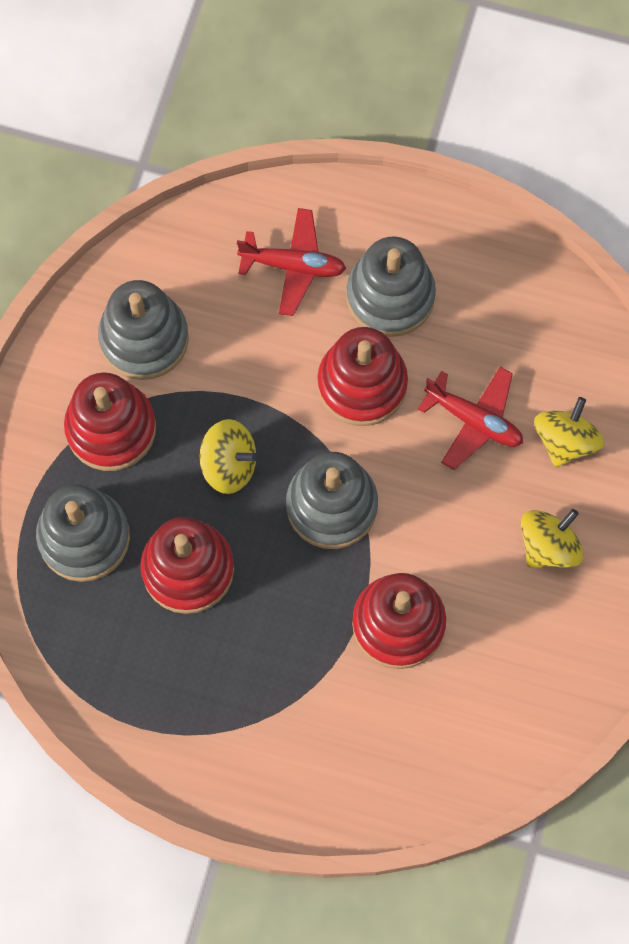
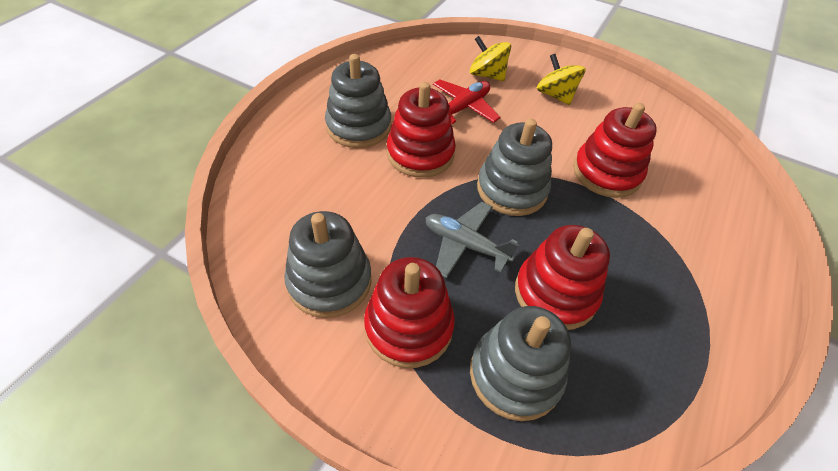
camera: 80 degrees left, 20 degrees down
(229, 465) = (465, 245): yellow spinning top -> grey plane
(293, 266) = (310, 171): red plane -> none

